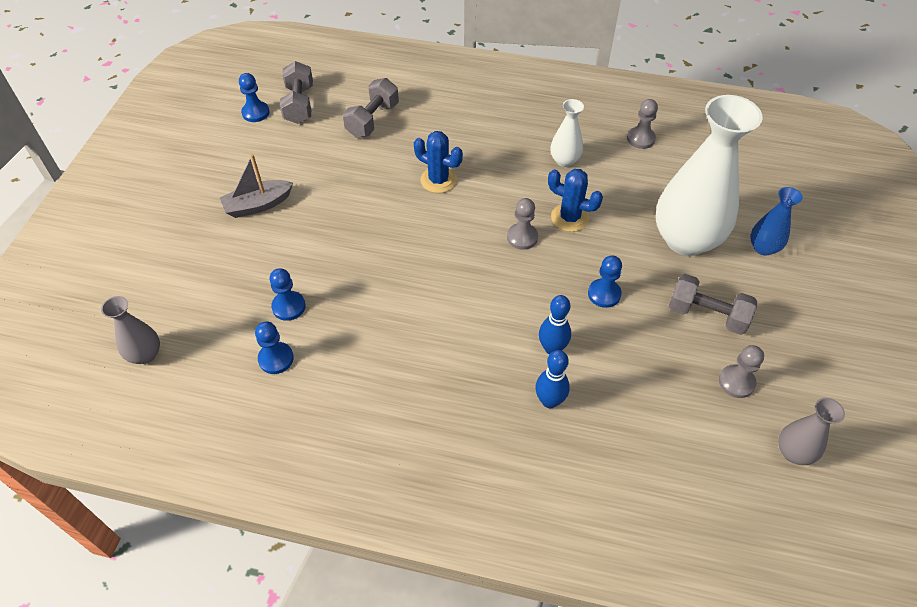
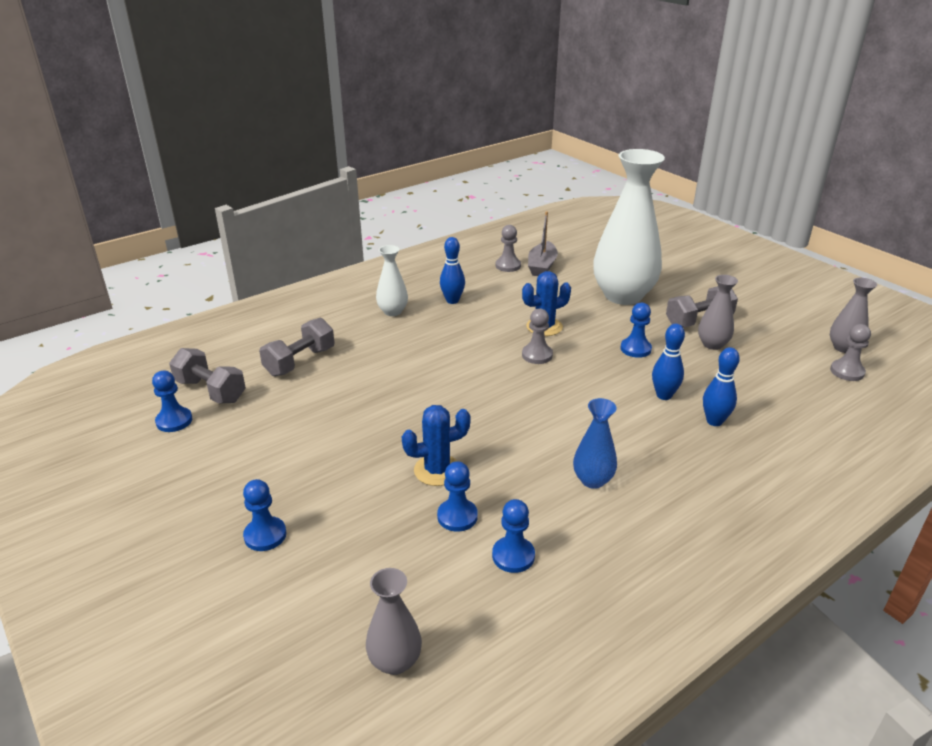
camera: 50 degrees left, 20 degrees down
(195, 228) = (265, 535): none -> blue pawn
(258, 205) = (299, 476): grey boat -> grey boat (542, 266)
(372, 120) = (300, 361): grey dumbbell -> grey dumbbell turned 60 degrees clockwise
(438, 180) = (422, 363): blue cactus -> blue cactus (437, 470)
(543, 142) = (452, 300): none -> blue bowling pin
(564, 160) = (485, 302): white vase -> white vase (392, 311)
(675, 344) = (712, 344): none -> grey vase
(736, 382) = (767, 339): grey pawn -> grey pawn (847, 372)
(763, 248) = (663, 275): blue vase -> blue vase (592, 480)

